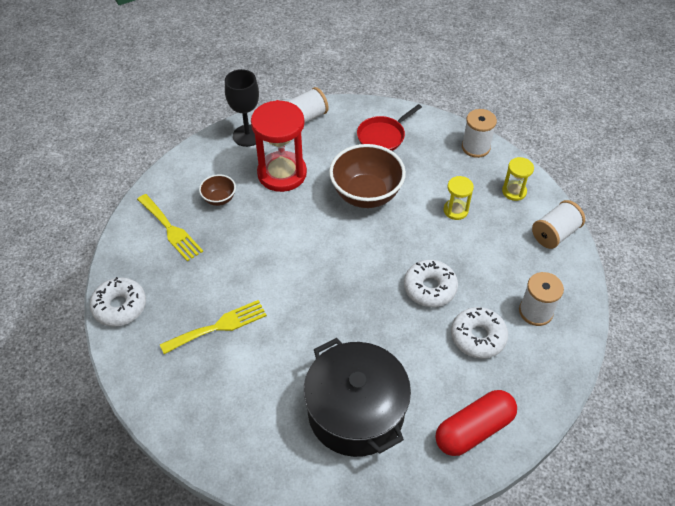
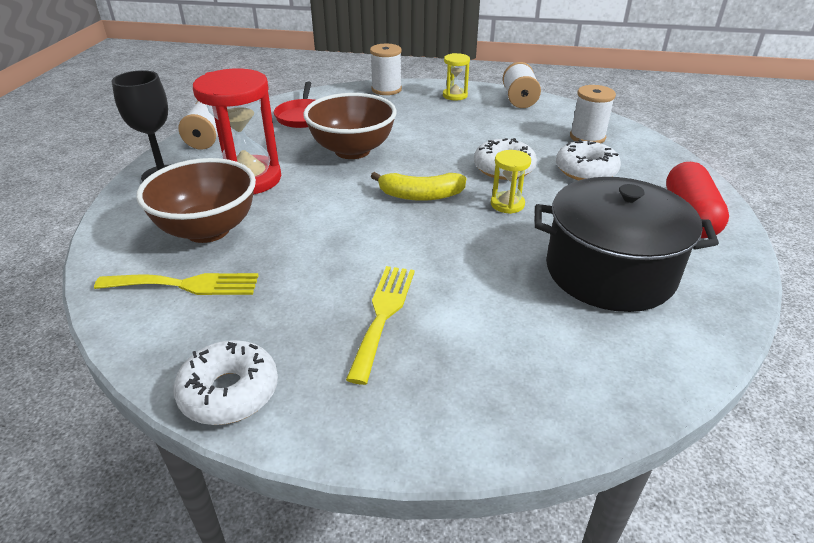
camera: 50 degrees left, 15 degrees down
(219, 199) = (208, 230): brown bowl -> brown bowl, size x2.05
(348, 266) = (420, 195): none -> yellow banana
(455, 210) = (436, 123): yellow hourglass -> yellow hourglass (507, 204)

